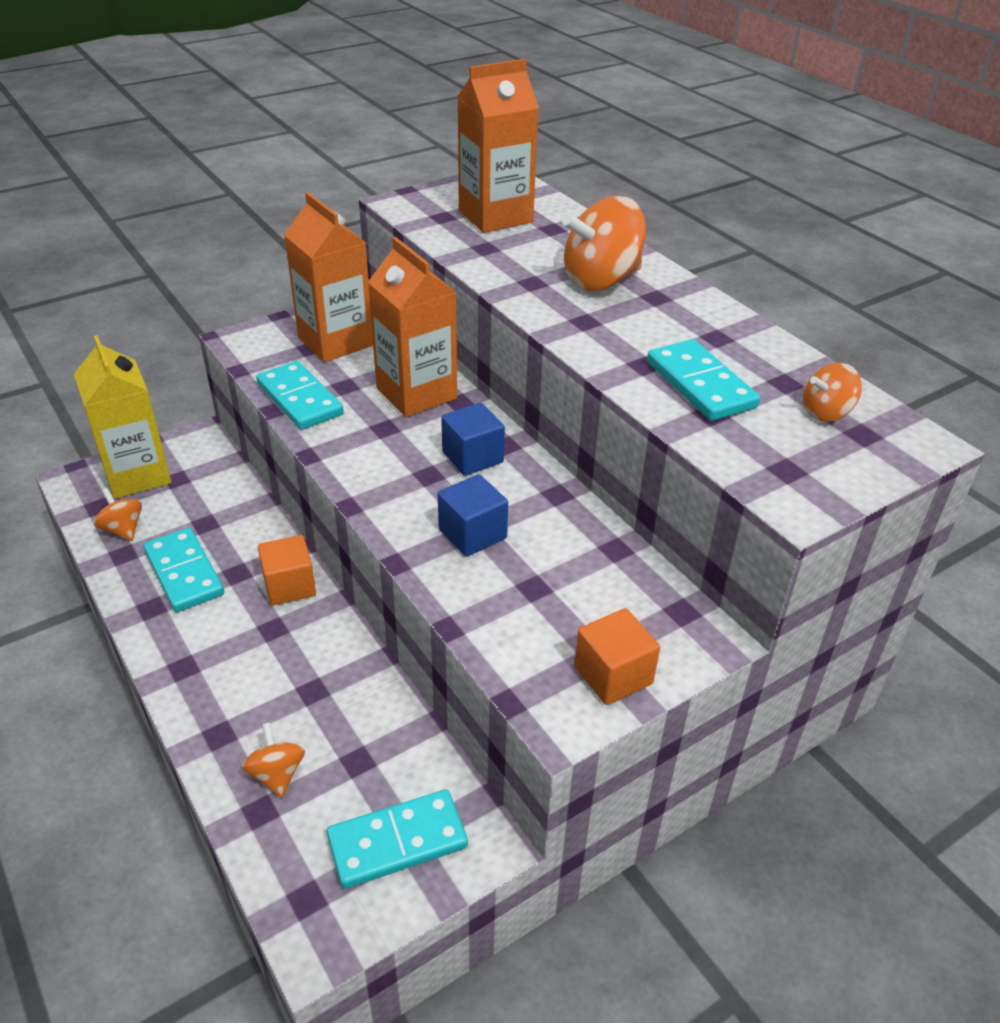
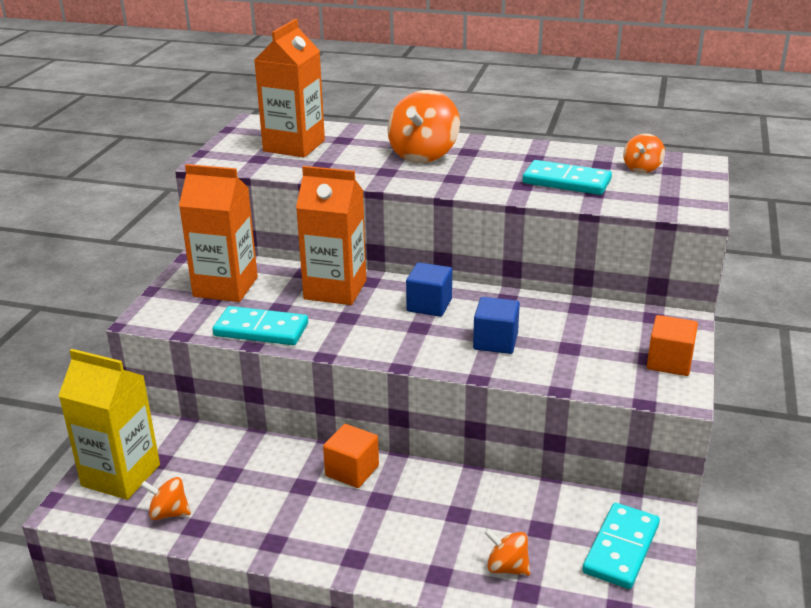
camera: 40 degrees left, 10 degrees down
(184, 573) = (264, 509): turquoise domino -> none

